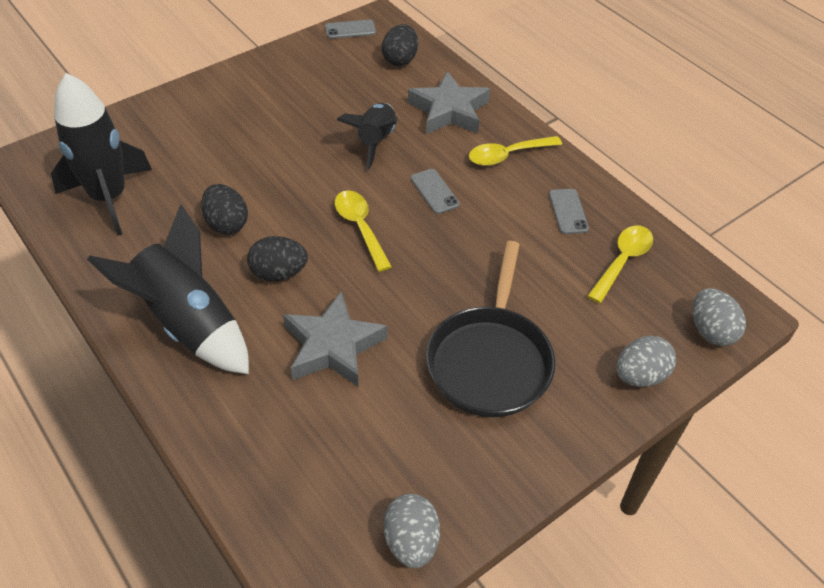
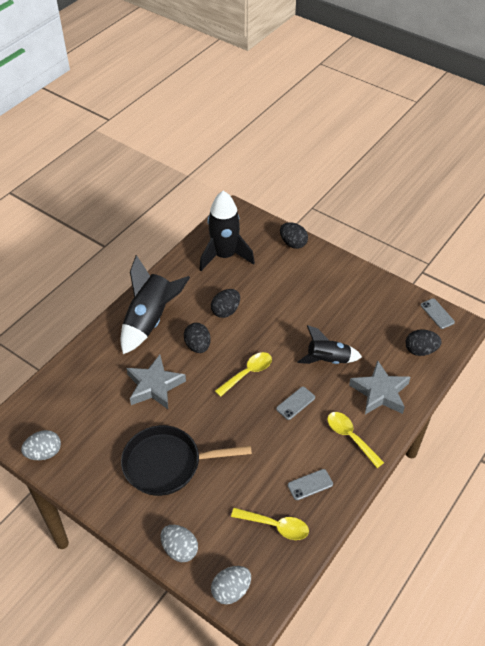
camera: 75 degrees right, 0 degrees up
(139, 117) = (293, 243): none -> black egg

